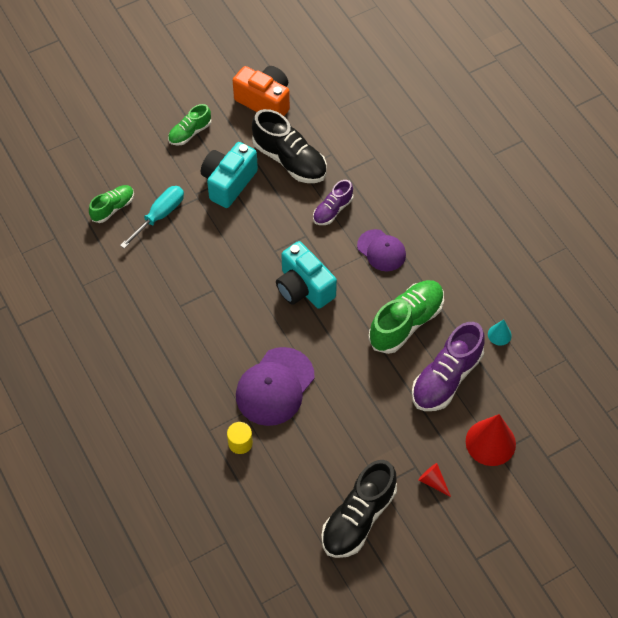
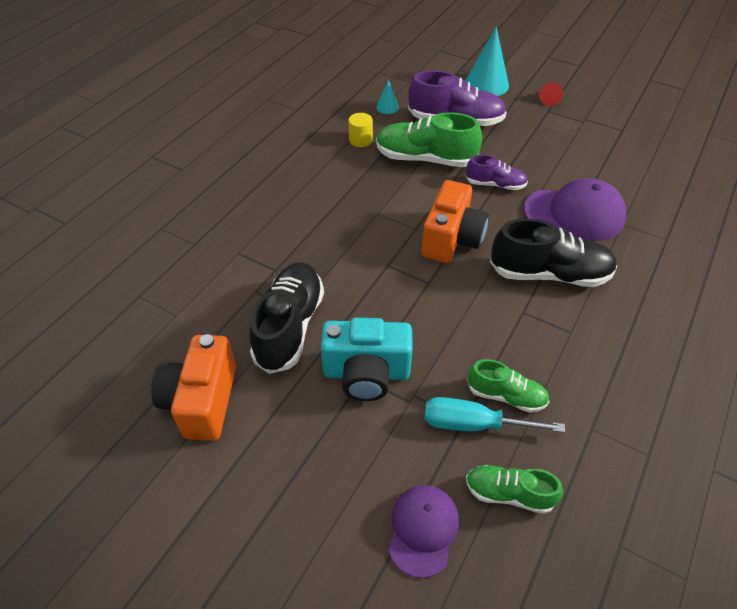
camera: 120 degrees left, 10 degrees down
(190, 133) = (311, 467): green shoe -> green shoe (506, 396)
(240, 443) = (650, 212): yellow cylinder -> yellow cylinder (360, 140)
(304, 288) = (451, 239): turquoise camera -> orange camera
(332, 210) = (336, 257): purple shoe -> purple shoe (495, 185)
(358, 518) = (622, 123): black shoe -> black shoe (549, 274)
(381, 250) = (359, 202): purple cap -> purple cap (423, 530)
(490, 442) = (486, 84): red cone -> turquoise cone

